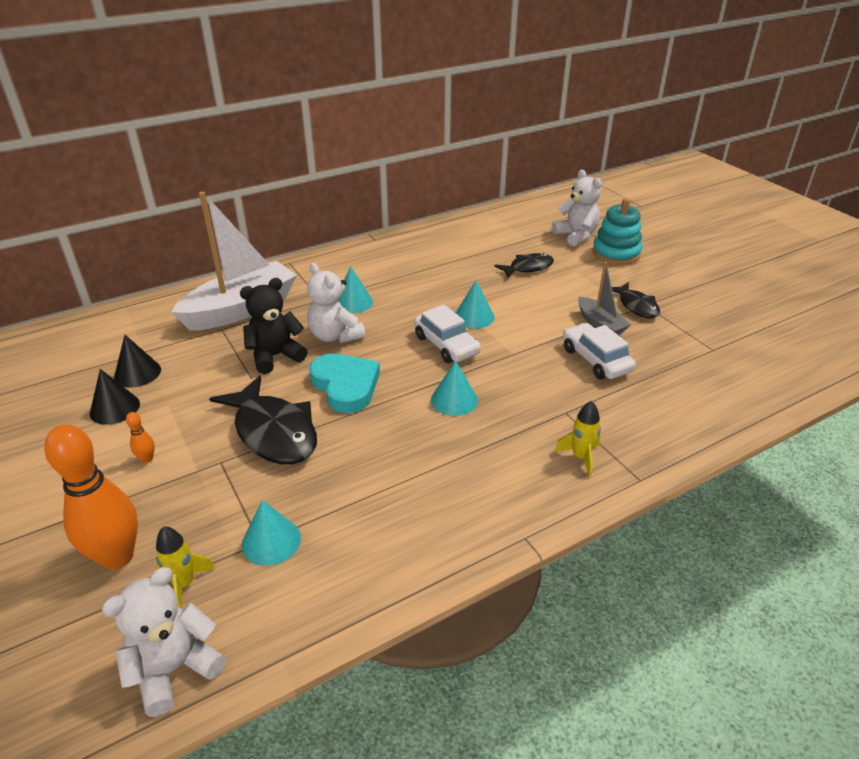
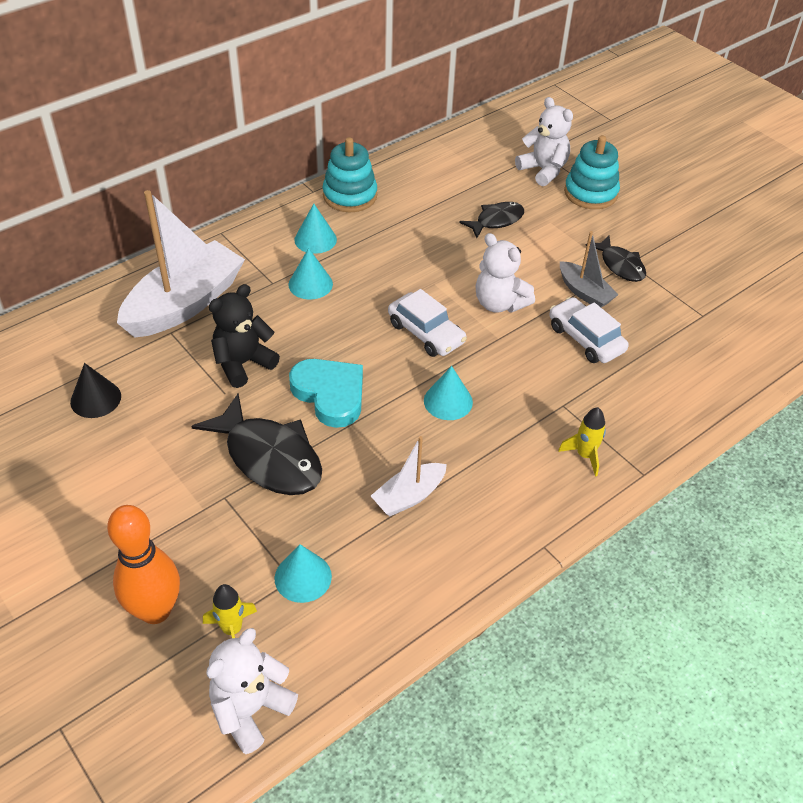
camera: 10 degrees left, 10 degrees up
(115, 408) = (87, 445): black cone -> none
(147, 459) = (146, 502): orange bowling pin -> none
(335, 336) = (302, 331): white teddy bear -> white teddy bear (499, 303)
(397, 477) = (409, 496): none -> white boat
(405, 244) = (350, 196): none -> turquoise stacking toy
(474, 317) = (449, 293): turquoise cone -> turquoise cone (315, 239)

